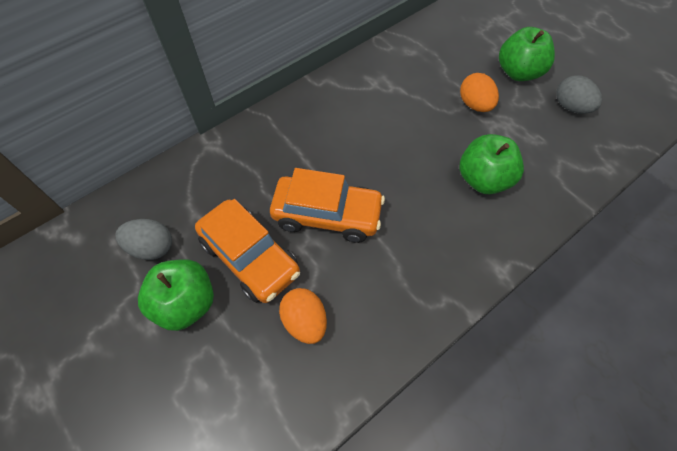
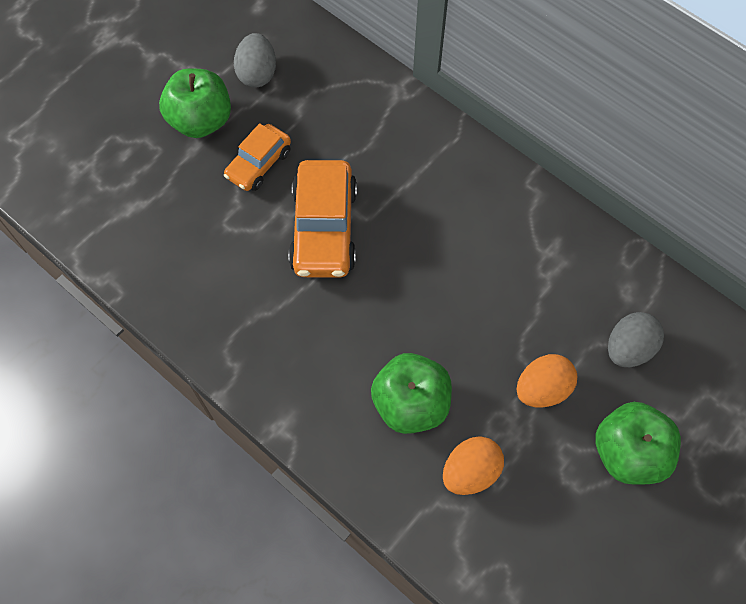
camera: 80 degrees right, 5 degrees up
(250, 257) = (259, 164): orange car -> orange car, size x0.61
(305, 321) = (194, 229): orange egg -> orange egg (470, 471)
(570, 107) = (575, 531): grey egg -> grey egg (628, 348)

